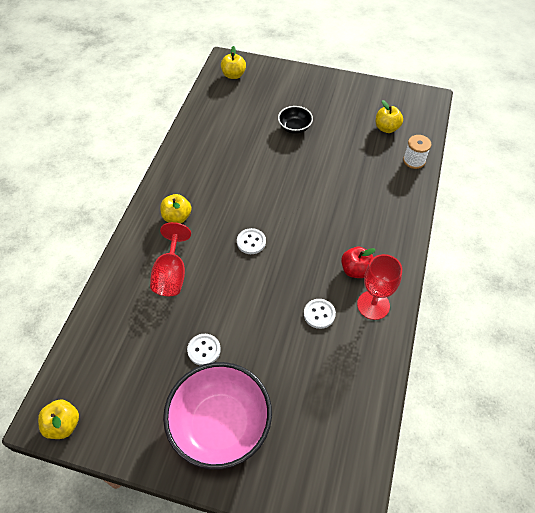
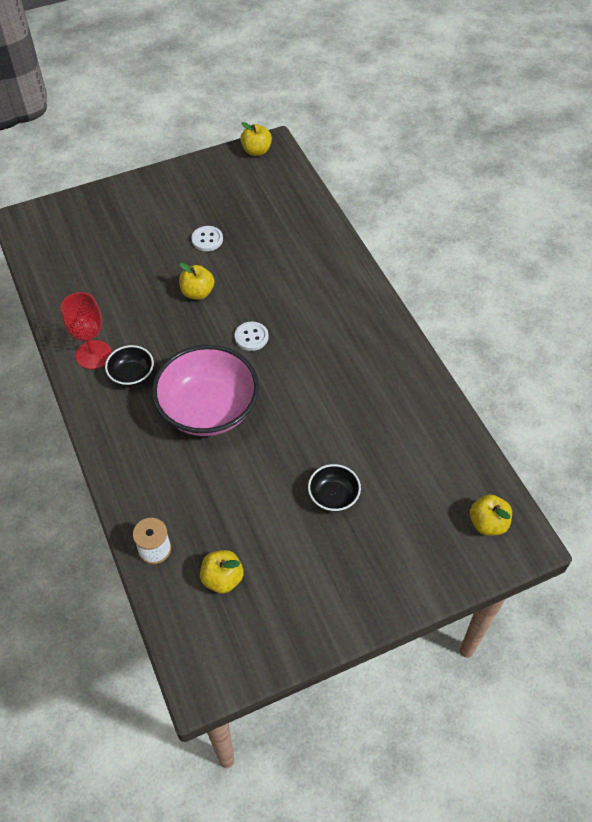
camera: 140 degrees right, 0 degrees up
(171, 274) = (291, 269): red goblet -> none
(177, 217) = (342, 314): yellow apple -> yellow apple (197, 292)
(220, 425) = (151, 209): pink bowl -> pink bowl (208, 409)
(319, 314) = (136, 318): white button -> none
(355, 270) = (132, 375): red apple -> black bowl

